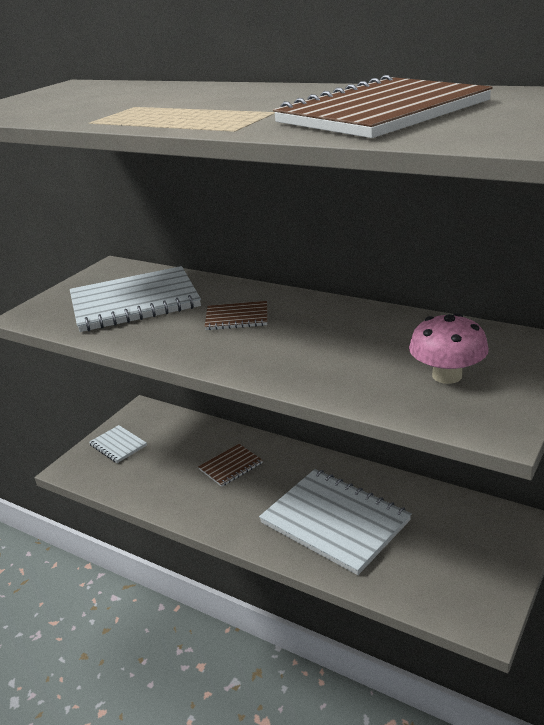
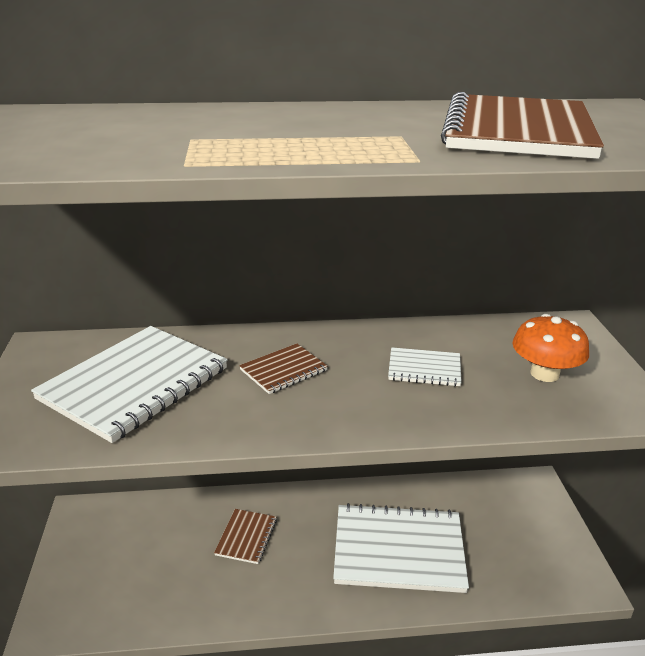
camera: 40 degrees left, 0 degrees up
(118, 445) = (87, 568): white notebook -> white notebook (424, 369)
(447, 375) = (544, 373): pink mushroom -> orange mushroom

